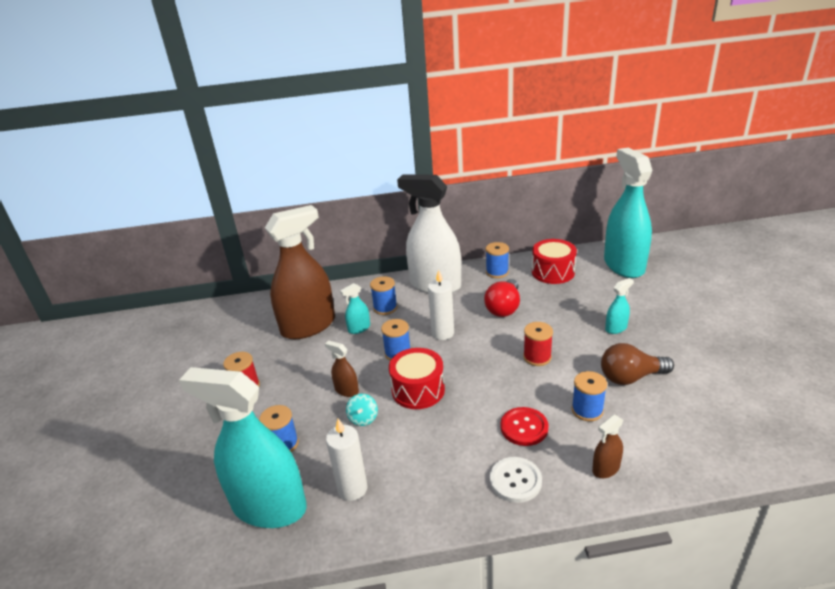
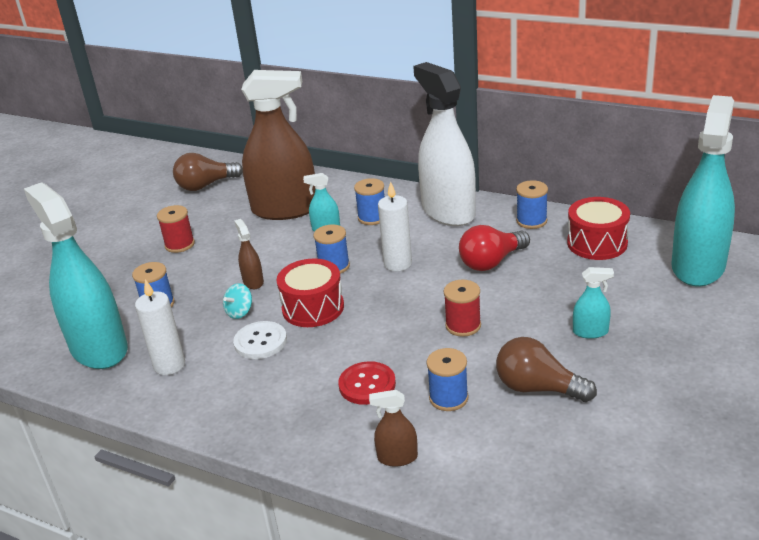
camera: 35 degrees right, 0 degrees up
(215, 331) = (206, 185): none -> brown light bulb
(515, 480) = (303, 425): white button -> white button (260, 342)

